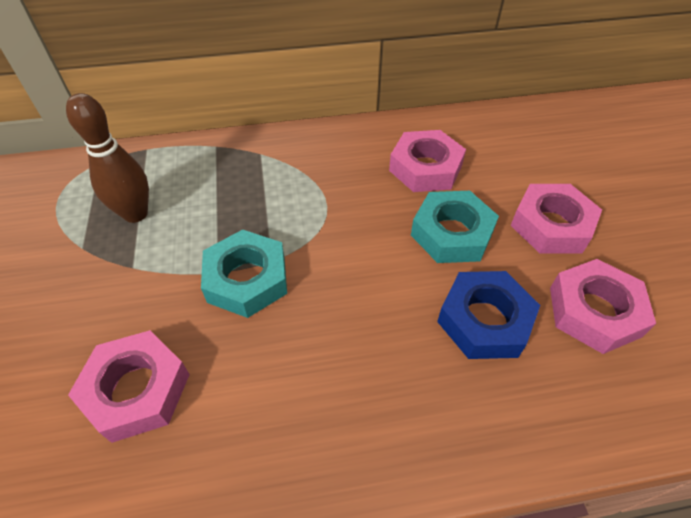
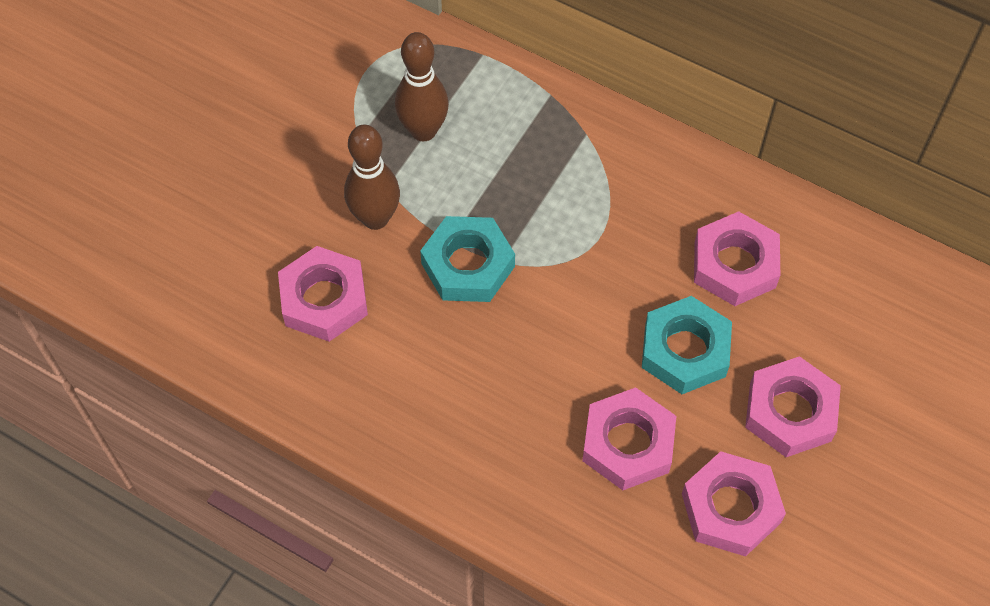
camera: 40 degrees right, 10 degrees up
(139, 294) = (375, 218): none -> brown bowling pin
(484, 320) = (628, 443): blue nut -> pink nut

